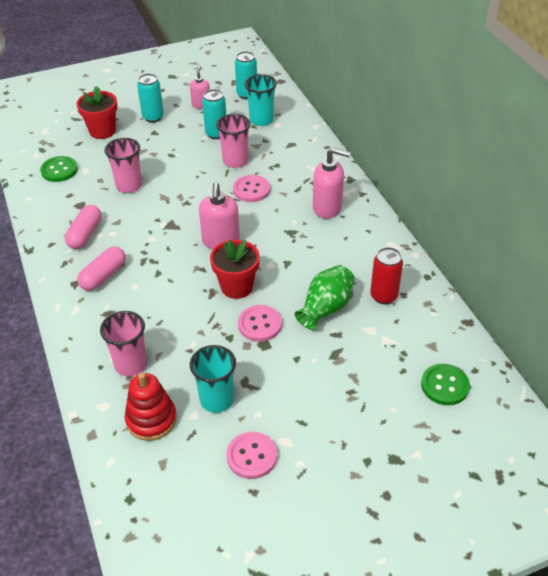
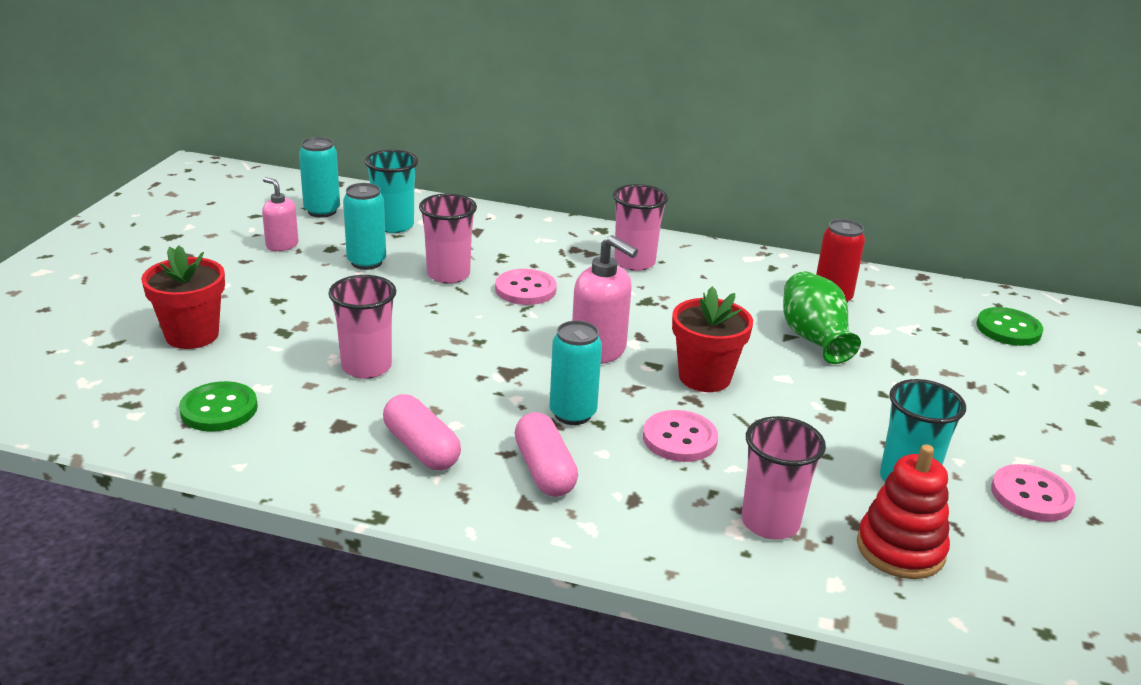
camera: 55 degrees left, 15 degrees down
(153, 117) = (240, 286): turquoise can -> turquoise can (572, 414)
(260, 324) = (795, 391): pink button -> pink button (679, 439)
(327, 208) = (634, 262): pink soap dispenser -> pink cup

